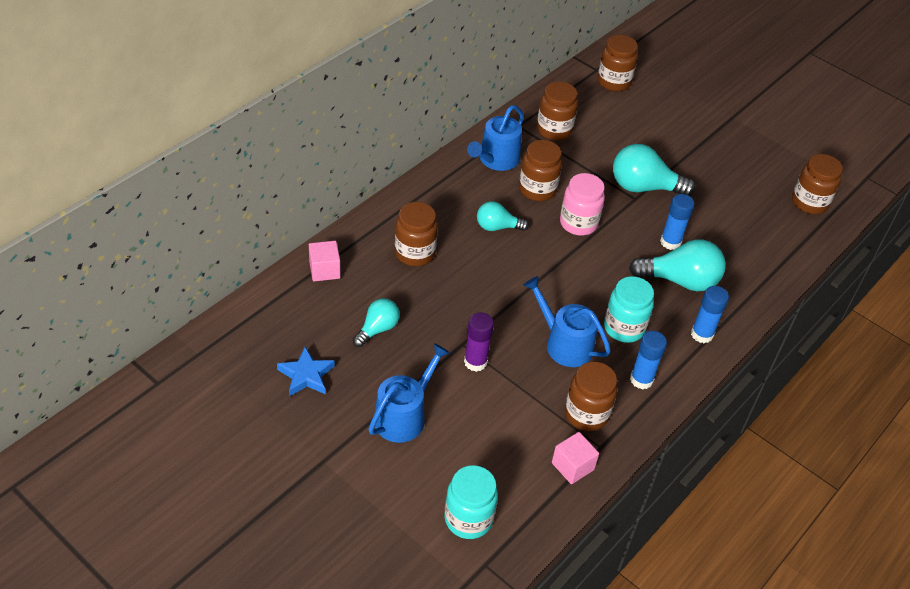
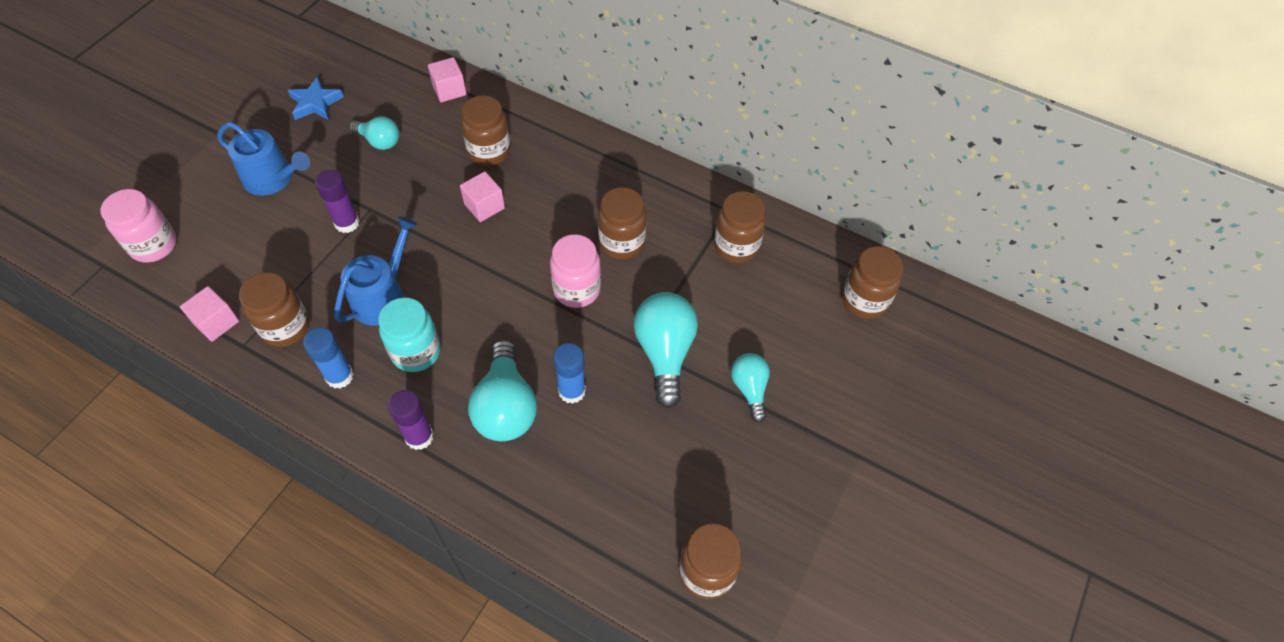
camera: 80 degrees right, 10 degrees up
(468, 519) = (154, 245): turquoise jar -> pink jar
(478, 265) = (484, 206): none -> pink cube
(496, 160) = (659, 198): blue watering can -> none
(497, 227) = (548, 214): turquoise light bulb -> turquoise light bulb (749, 389)
(702, 334) = (419, 437): blue glue stick -> purple glue stick

